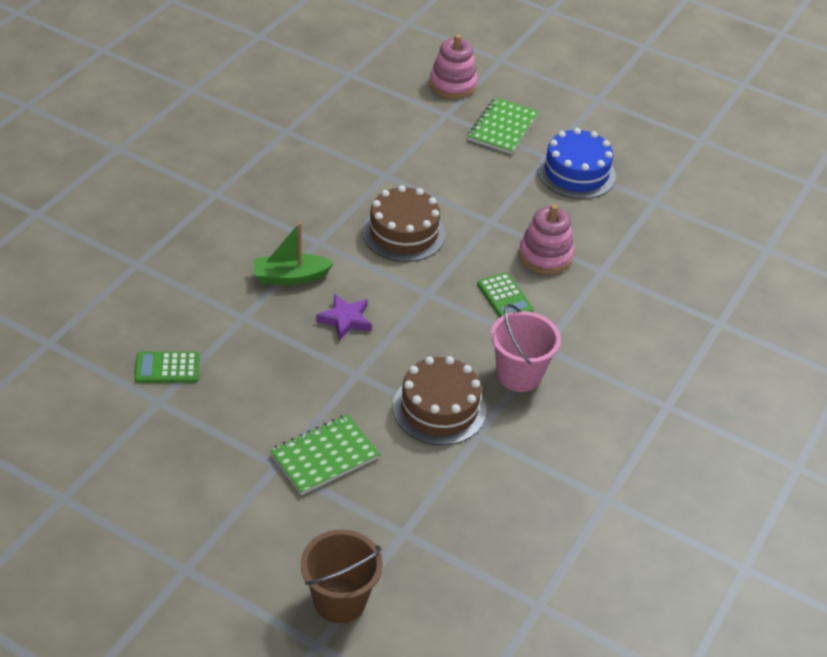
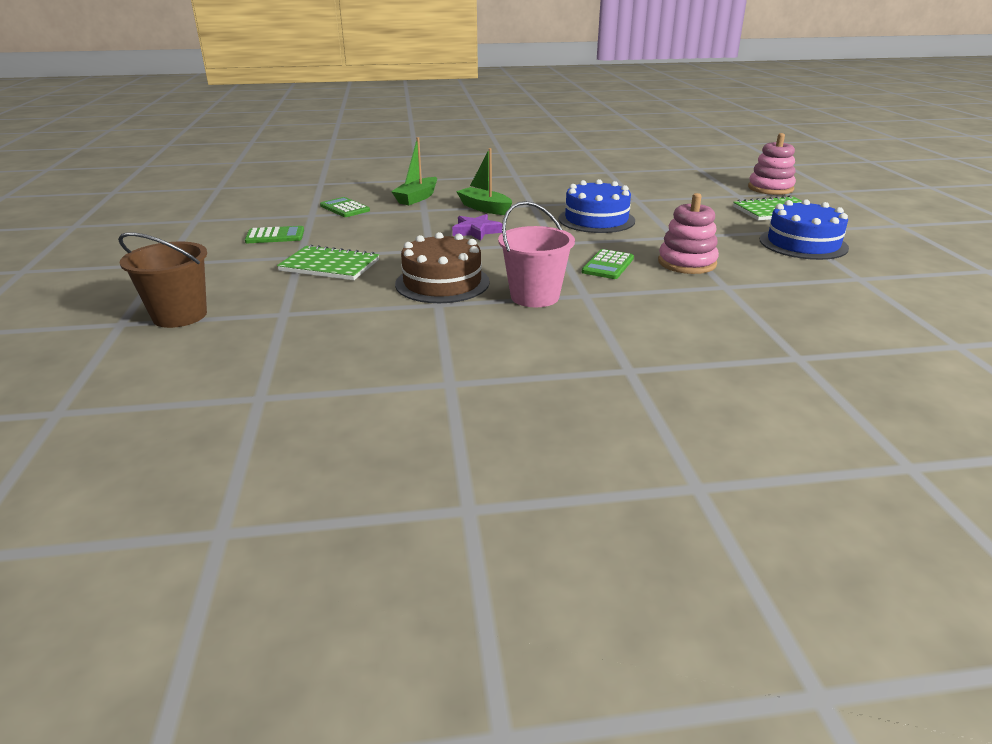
camera: 55 degrees right, 15 degrees down
(196, 457) = (275, 236): none -> green calculator
(200, 301) = (417, 198): none -> green boat
(403, 233) = (596, 219): brown cake -> blue cake

